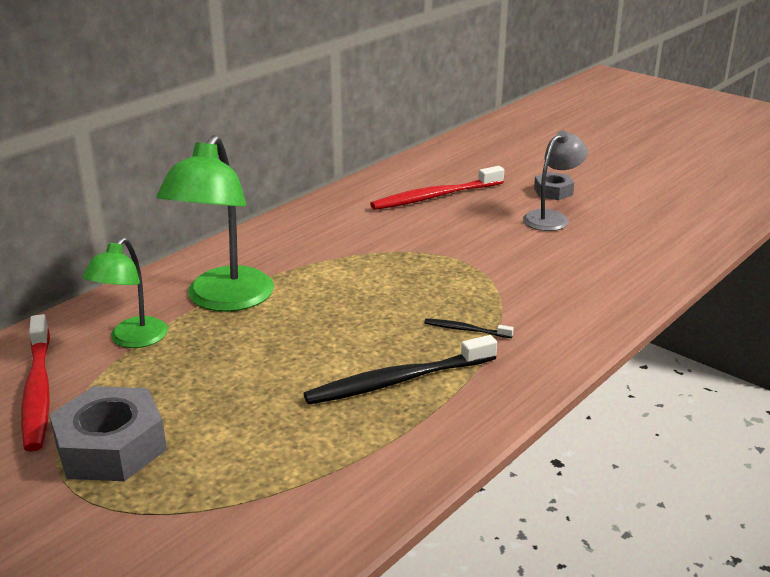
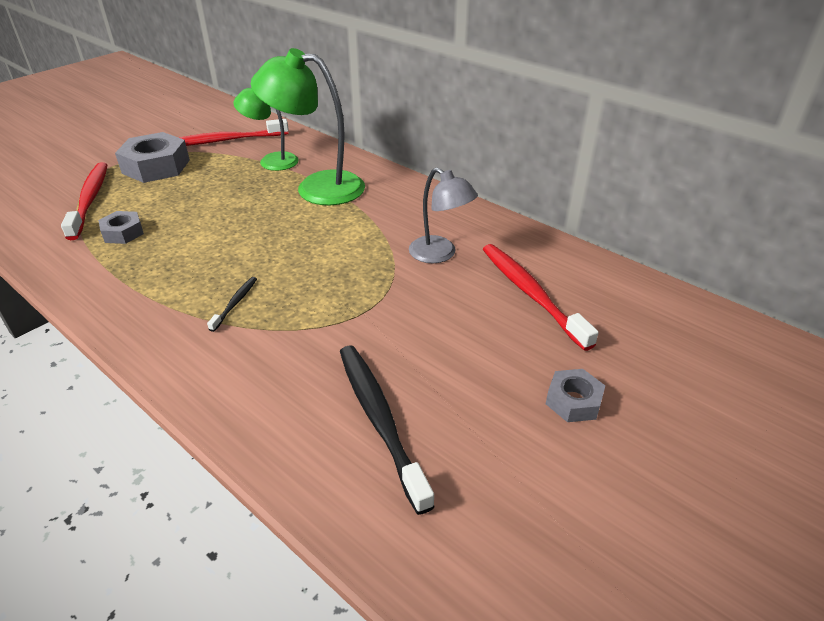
camera: 90 degrees right, 10 degrees up
(213, 494) = (90, 200): none -> red toothbrush
(320, 436) = (123, 233): none -> grey nut
(398, 380) = (172, 265): black toothbrush -> black toothbrush (380, 420)
(551, 218) = (486, 390): grey lamp -> grey lamp (440, 254)

